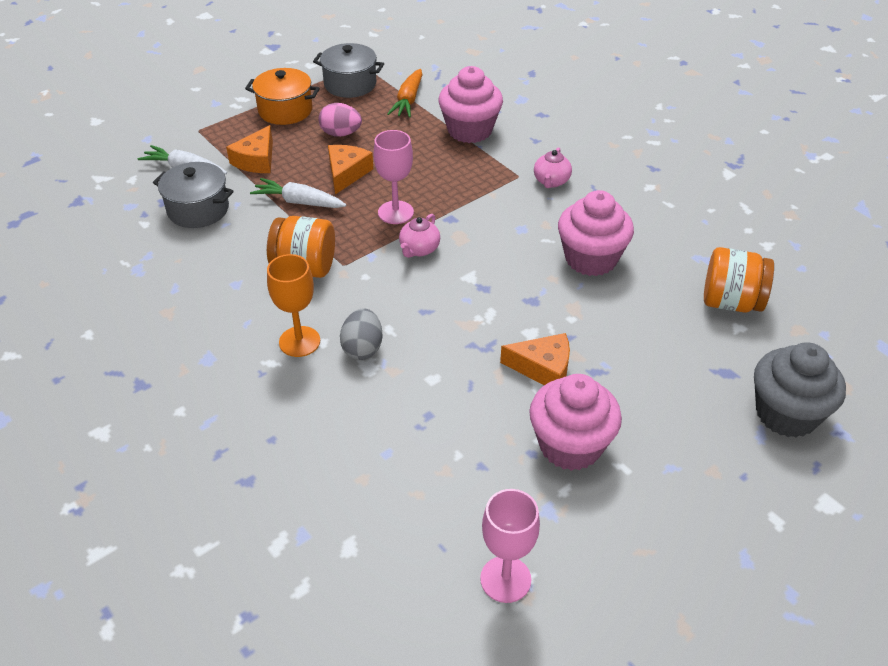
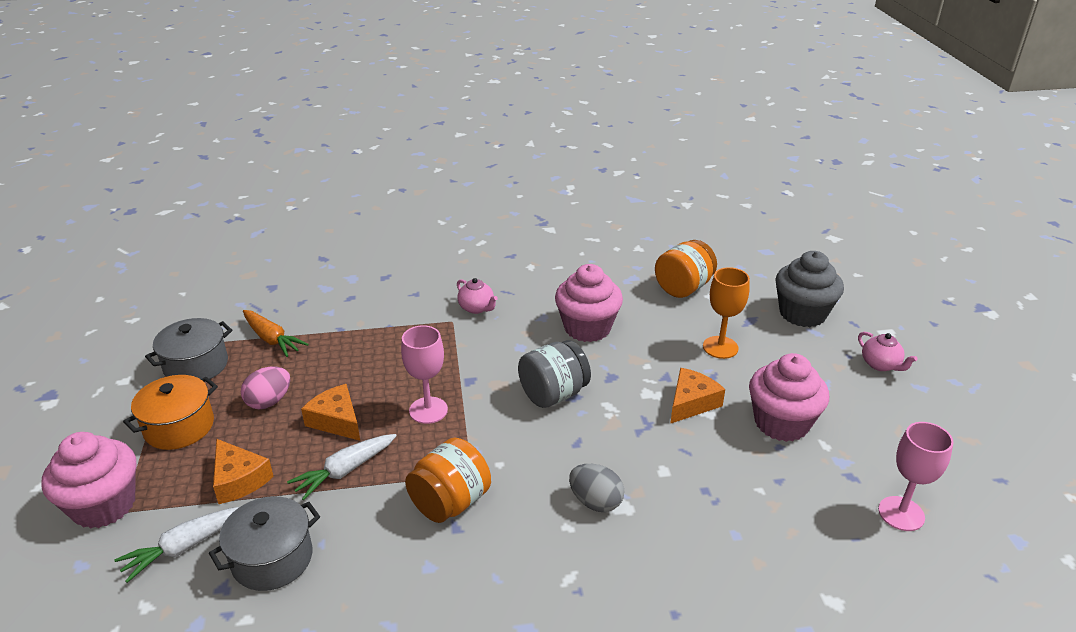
camera: 60 degrees left, 10 degrees down
(299, 341) = (554, 544): orange goblet -> orange goblet (720, 347)
(419, 249) = (493, 415): pink teapot -> pink teapot (880, 365)
(470, 130) = (360, 322): pink cupcake -> pink cupcake (104, 505)
(476, 273) = (553, 394): none -> grey jar

